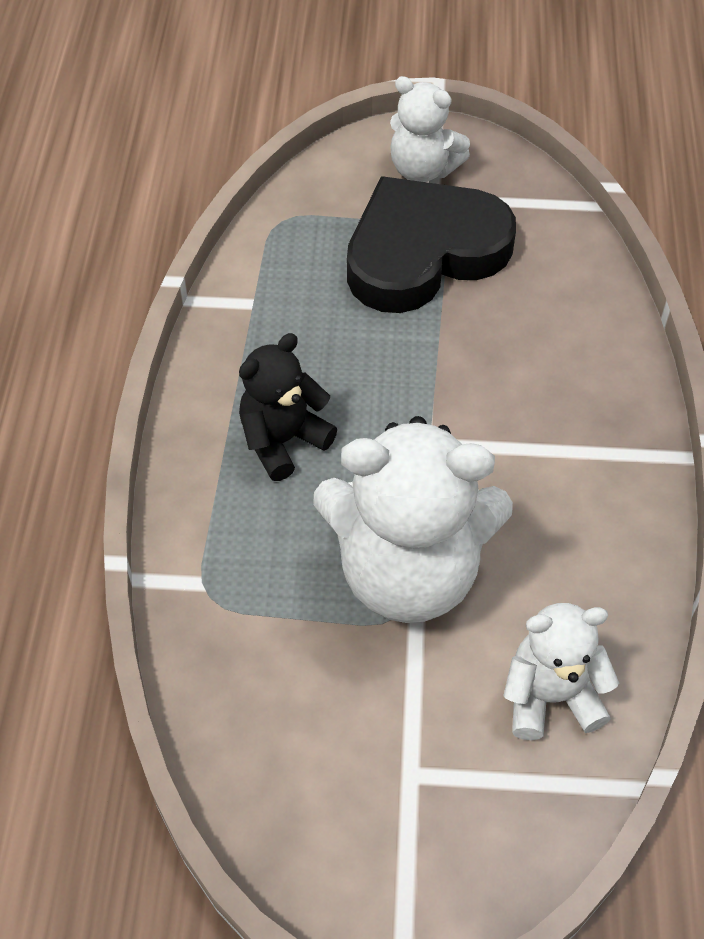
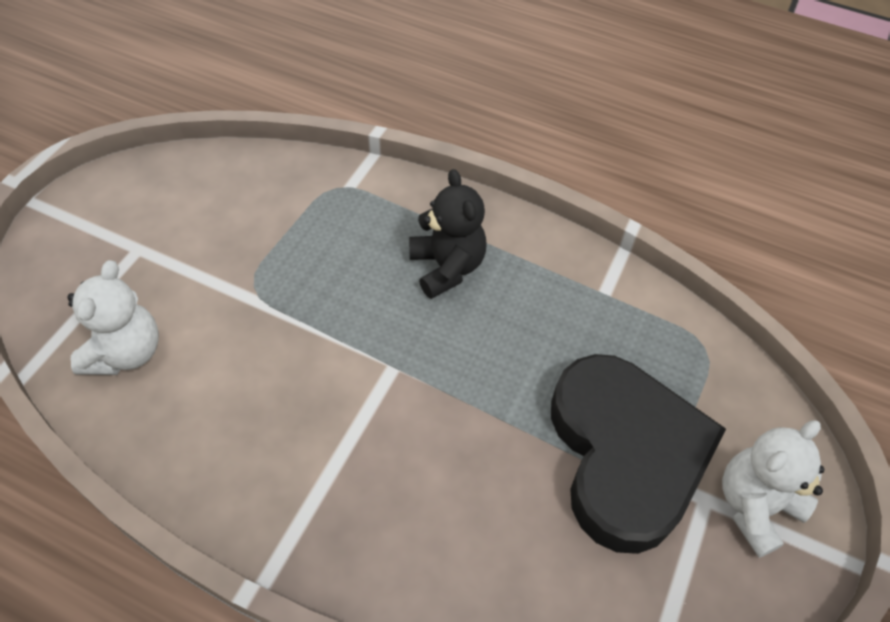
camera: 110 degrees right, 0 degrees up
(408, 571) = (284, 304): white teddy bear -> none

